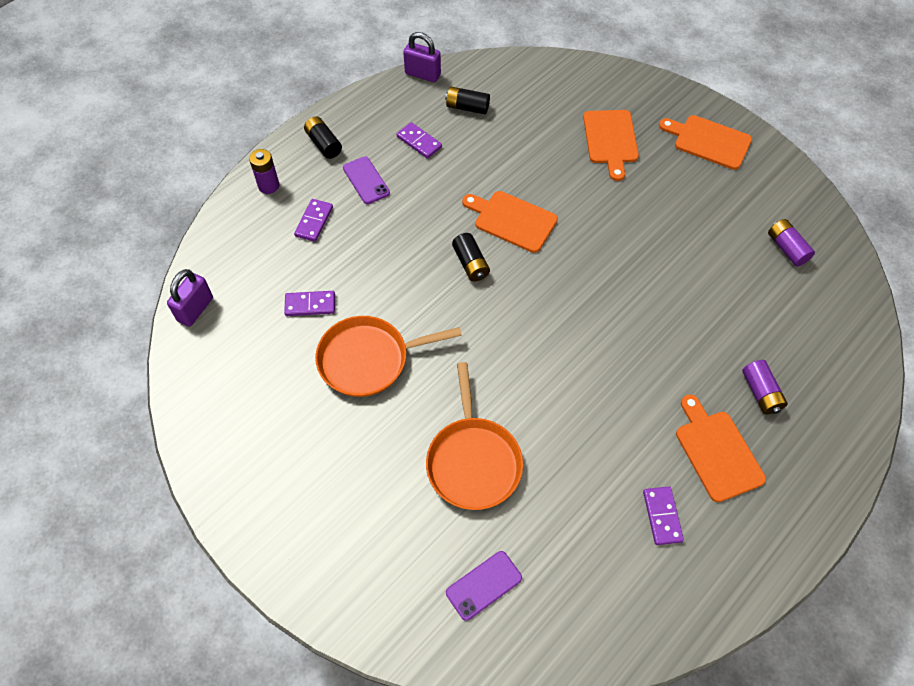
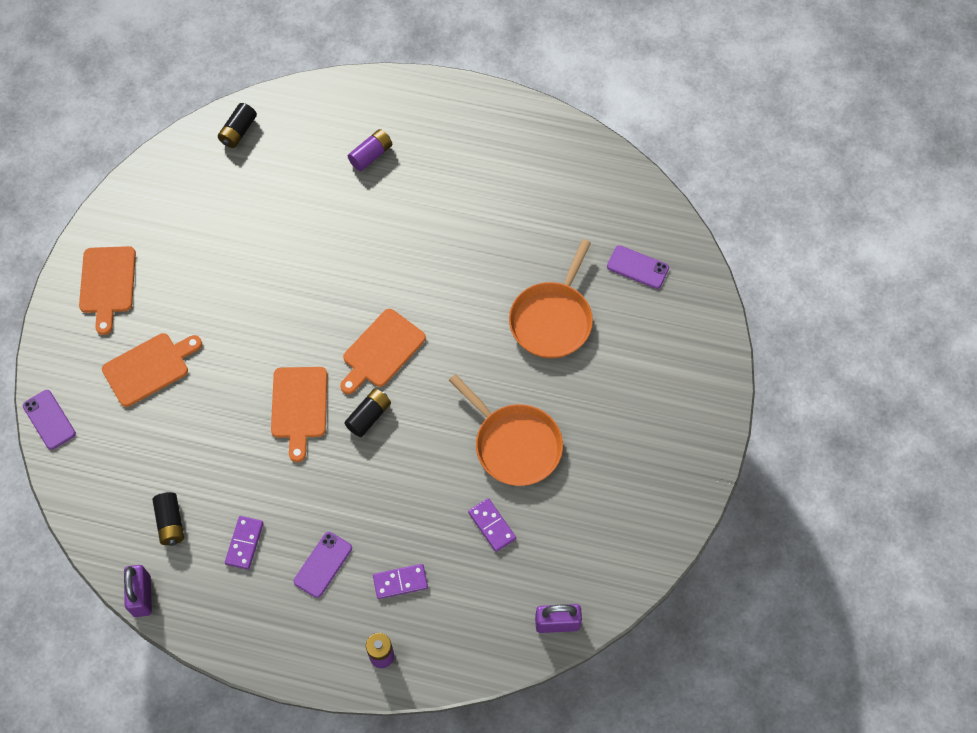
camera: 120 degrees left, 5 degrees up
(324, 144) = (297, 637): black battery -> black battery (238, 131)
(473, 461) = (552, 320): orange pan -> orange pan turned 150 degrees clockwise
(600, 70) = (49, 420): none -> purple phone
(662, 516) = (514, 181): purple domino -> none
(717, 452) = (441, 166): orange cutting board -> orange cutting board (382, 351)
(786, 248) = (211, 182): purple battery -> none

